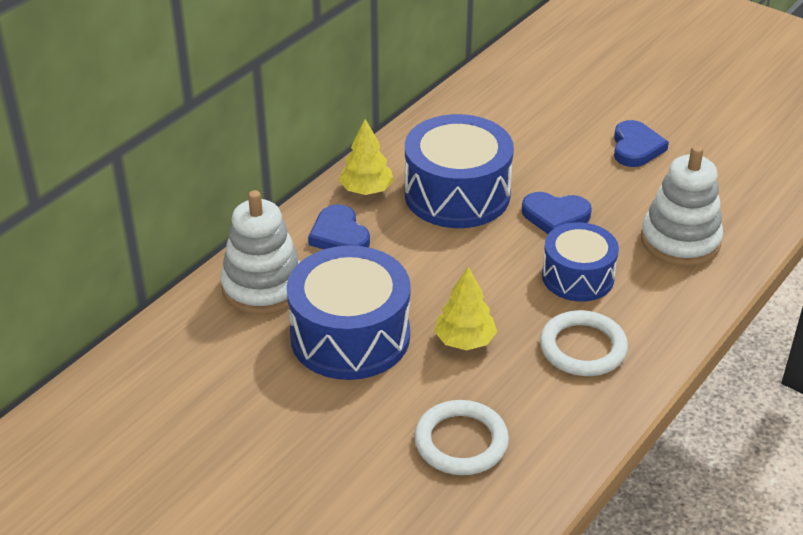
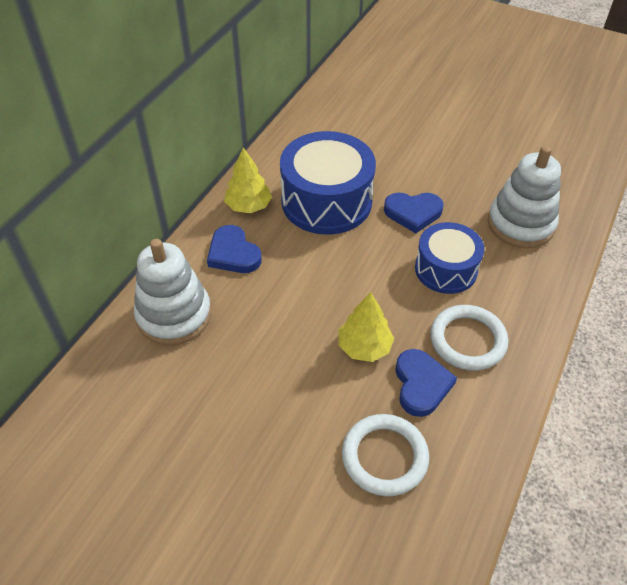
camera: 10 degrees left, 10 degrees up
(350, 336) = (262, 356): blue drum -> none
(636, 148) = (462, 141): blue heart -> blue heart (421, 384)

